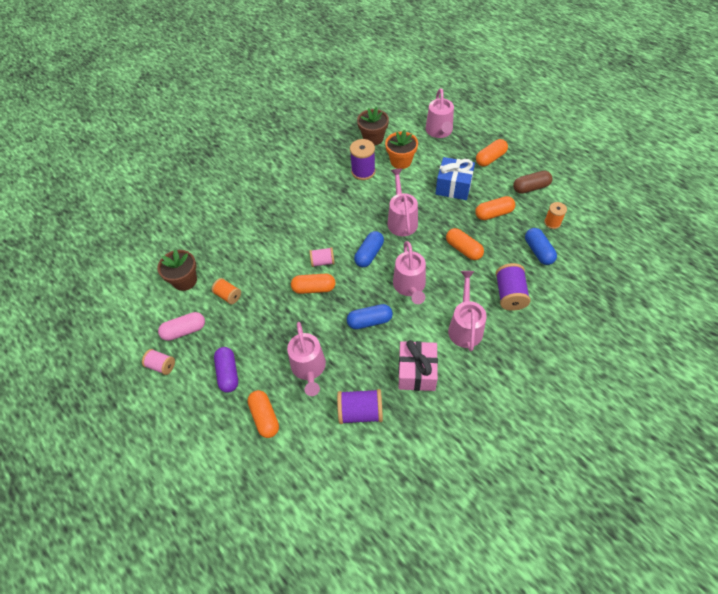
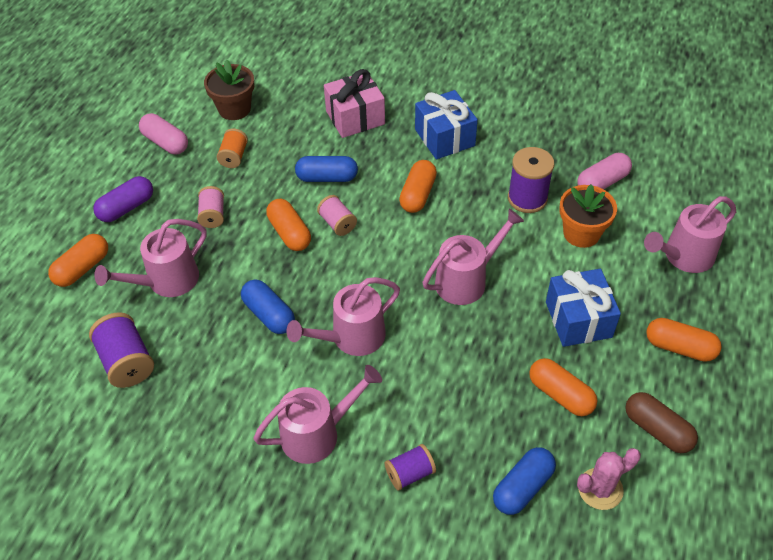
camera: 60 degrees right, 5 degrees down
(161, 365) = (111, 146): pink spool -> pink spool (213, 215)
(293, 186) = (445, 137): none -> blue gift
(369, 254) = (381, 268): blue capsule -> blue capsule (327, 178)
(373, 138) = (602, 182): brown flower pot -> pink capsule
(417, 372) = (213, 401): pink gift -> pink gift (355, 117)
(463, 249) = (461, 379): orange capsule -> orange capsule (418, 194)
(509, 294) = (410, 473): purple spool -> purple spool, size x0.63
(552, 222) = (600, 489): orange spool -> pink cactus

